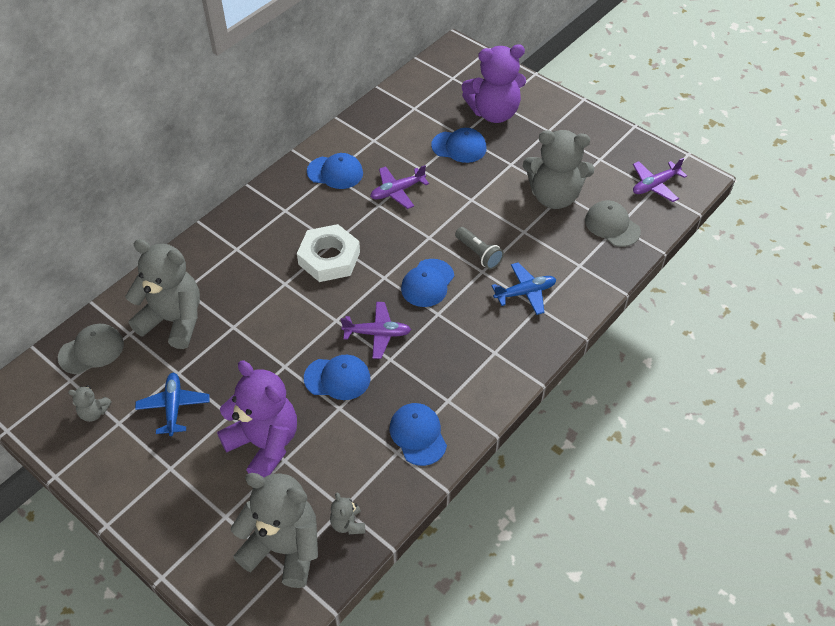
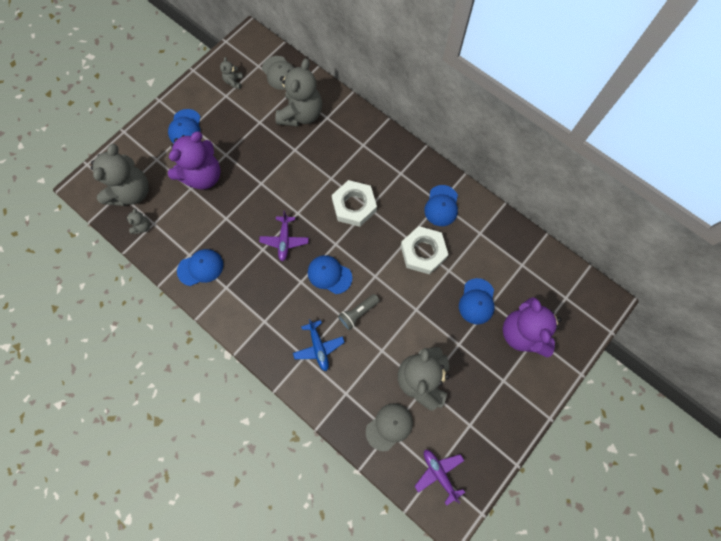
camera: 90 degrees right, 20 degrees up
(174, 407) = (234, 123): blue plane -> none
(337, 378) = (249, 216): blue cap -> blue cap (185, 128)
(348, 524) = (142, 227): grey teddy bear -> grey teddy bear turned 120 degrees clockwise
(397, 191) = (423, 252): purple plane -> white nut

